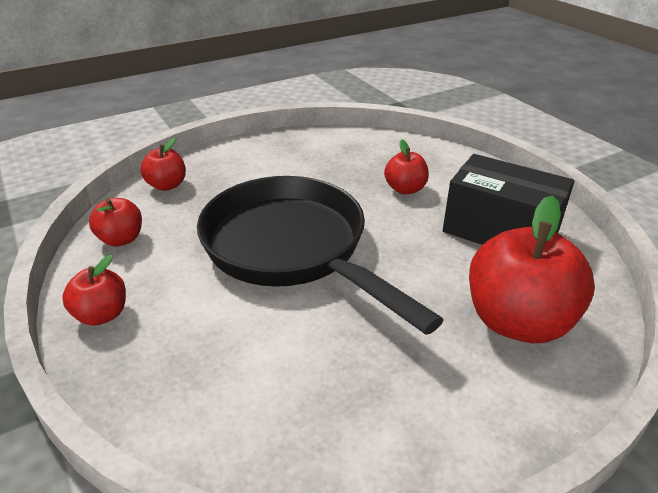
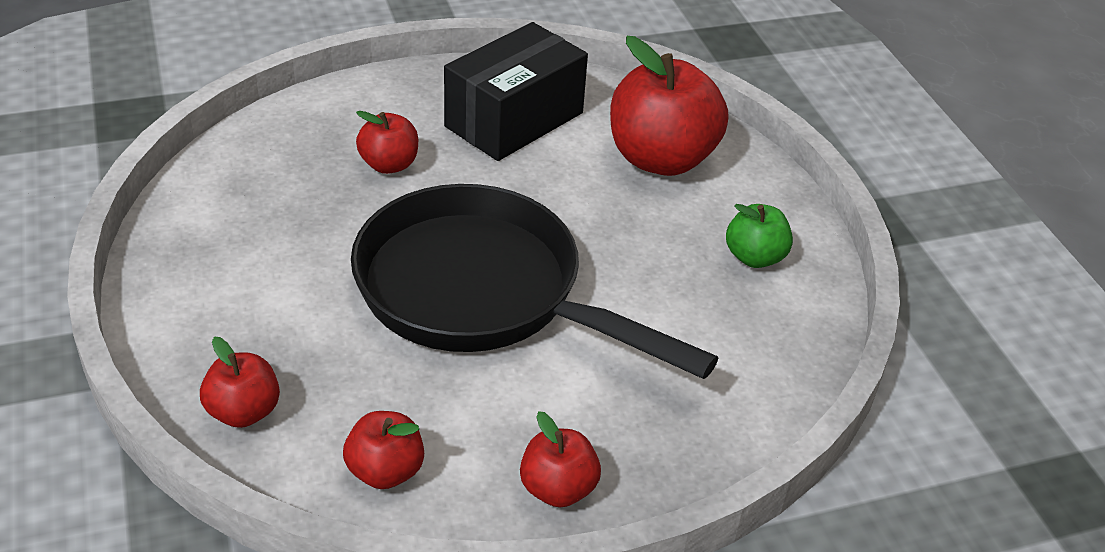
camera: 80 degrees left, 5 degrees up
(292, 249) = (482, 293): black pan -> black pan turned 60 degrees clockwise
(410, 410) = (754, 257): none -> green apple

